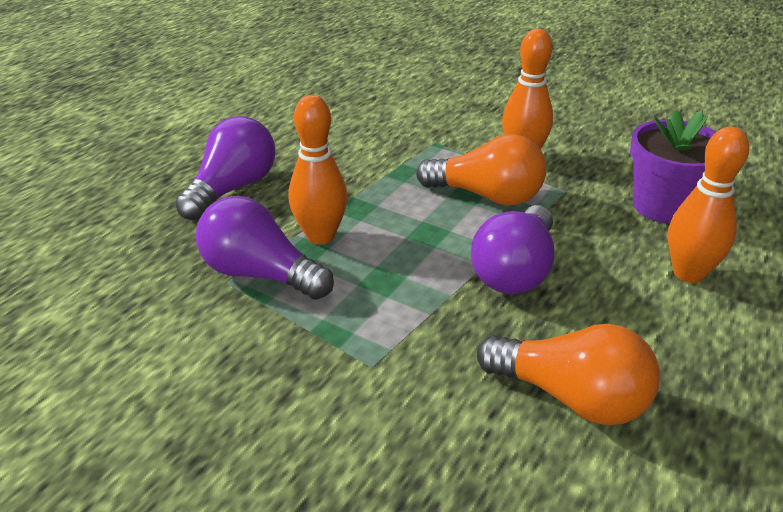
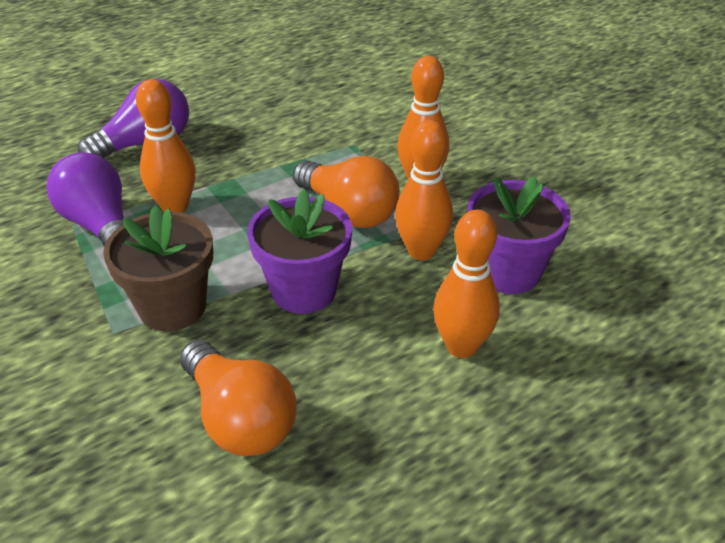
camera: 25 degrees right, 5 degrees up
(408, 323) = (172, 307): none -> brown flower pot
(515, 271) = (304, 290): purple light bulb -> purple flower pot
(580, 210) = (421, 251): none -> orange bowling pin

